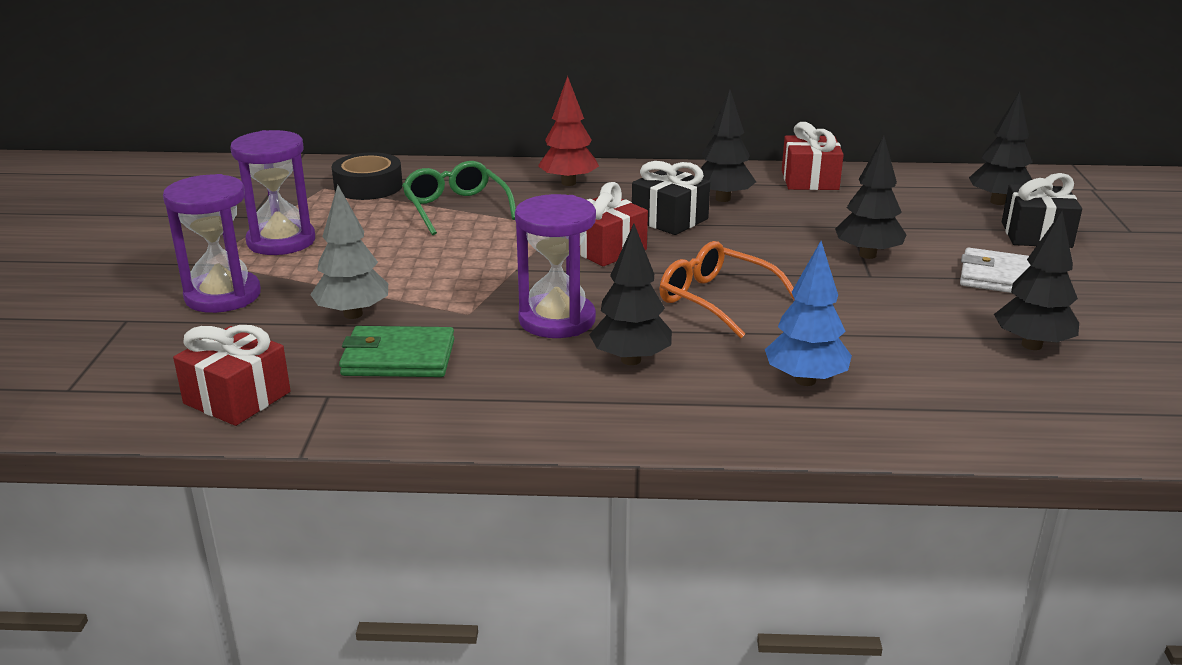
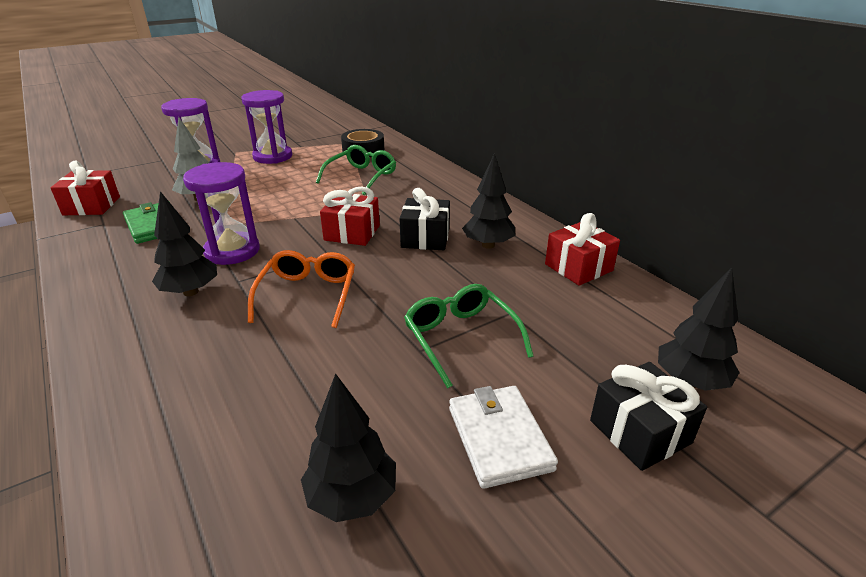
camera: 55 degrees right, 5 degrees up
(568, 183) = (440, 191): red tree -> none
(805, 380) = (196, 372): blue tree -> none
(867, 255) = (460, 337): black tree -> green glasses

